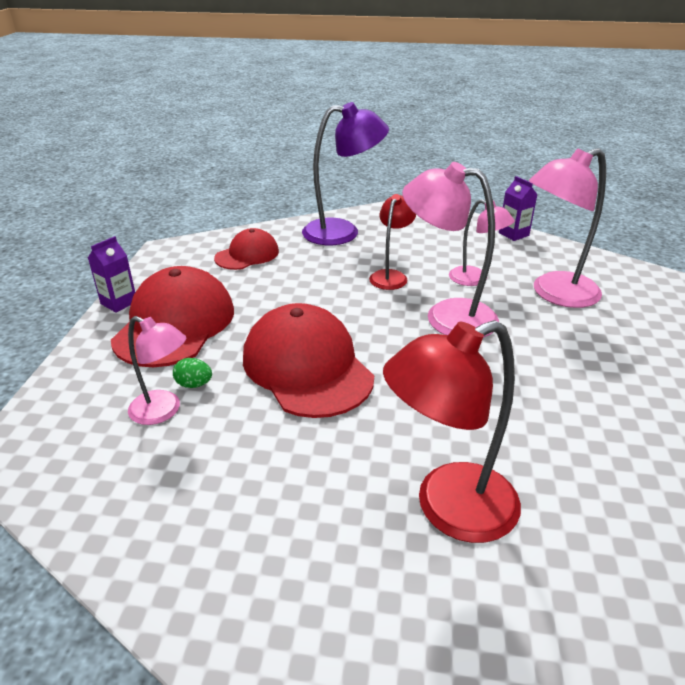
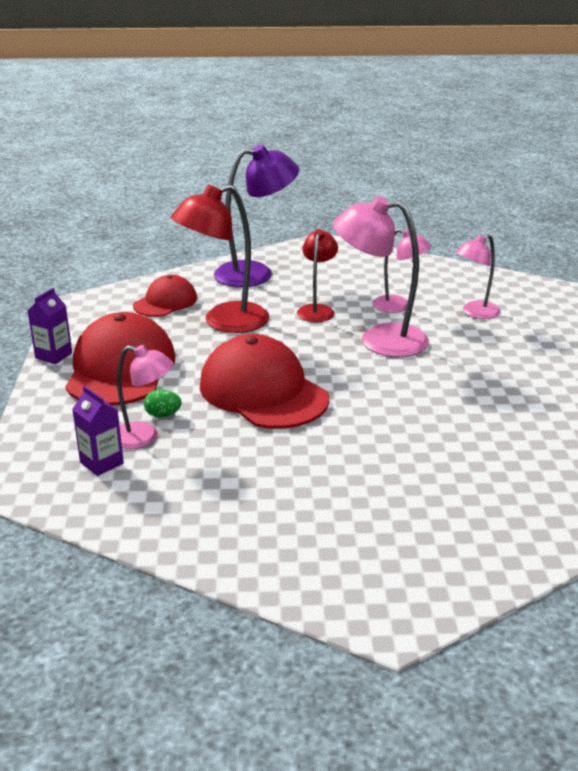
camera: 10 degrees left, 5 degrees down
(448, 509) = (416, 478): red lamp -> red lamp (224, 322)
(513, 234) = (426, 263): purple carton -> purple carton (101, 463)
(554, 294) = (475, 313): pink lamp -> pink lamp, size x0.60

